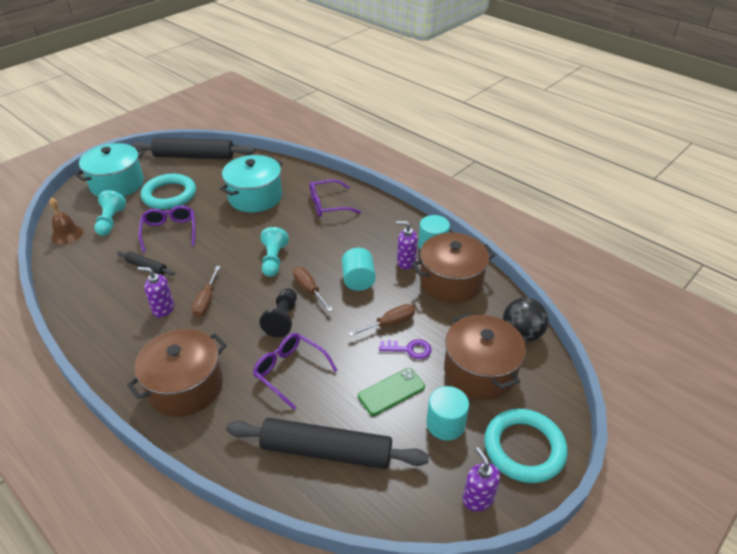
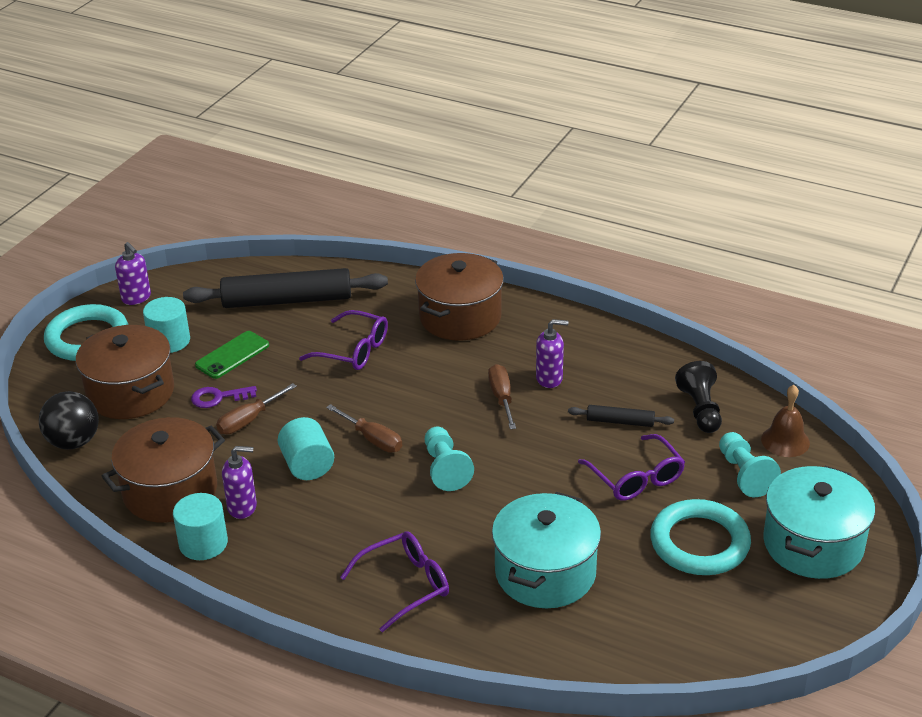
camera: 165 degrees right, 5 degrees down
(194, 156) = (737, 644): black rolling pin -> none
(282, 319) = (390, 398): black pawn -> black pawn (700, 409)

